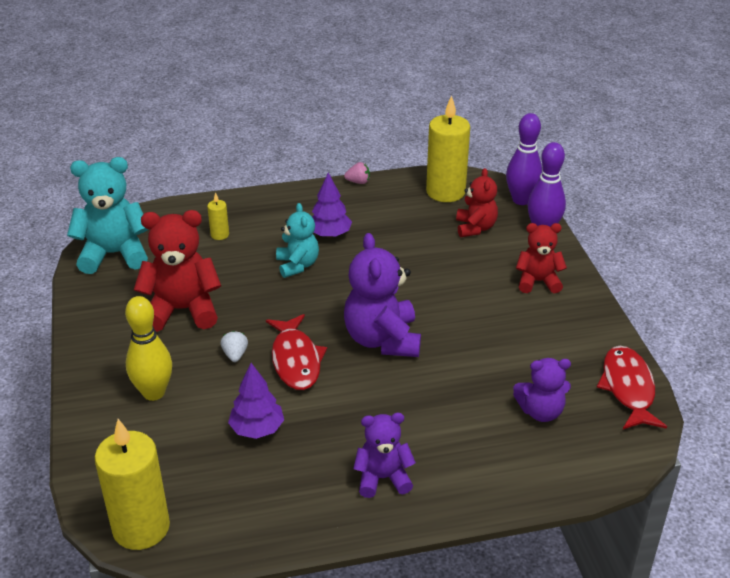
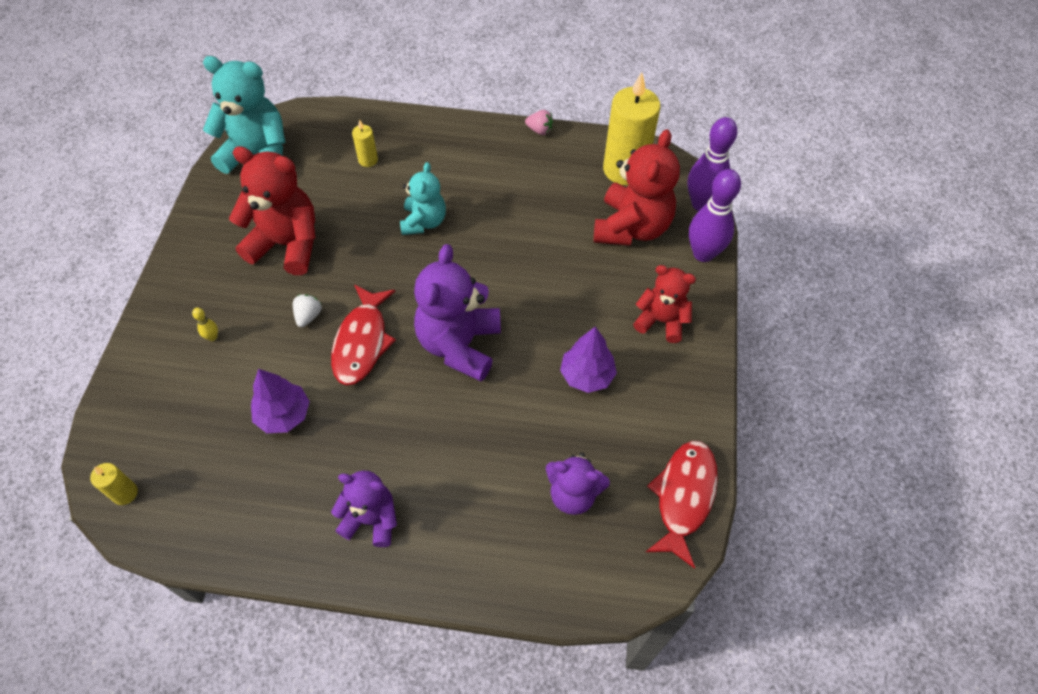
camera: 20 degrees right, 20 degrees up
(141, 528) = (125, 493): yellow candle -> yellow candle, size x0.45
(154, 393) = (212, 337): yellow bowling pin -> yellow bowling pin, size x0.40
(330, 234) = (476, 191): purple tree -> purple tree (587, 375)
(475, 228) = (631, 228): red teddy bear -> red teddy bear, size x1.63

